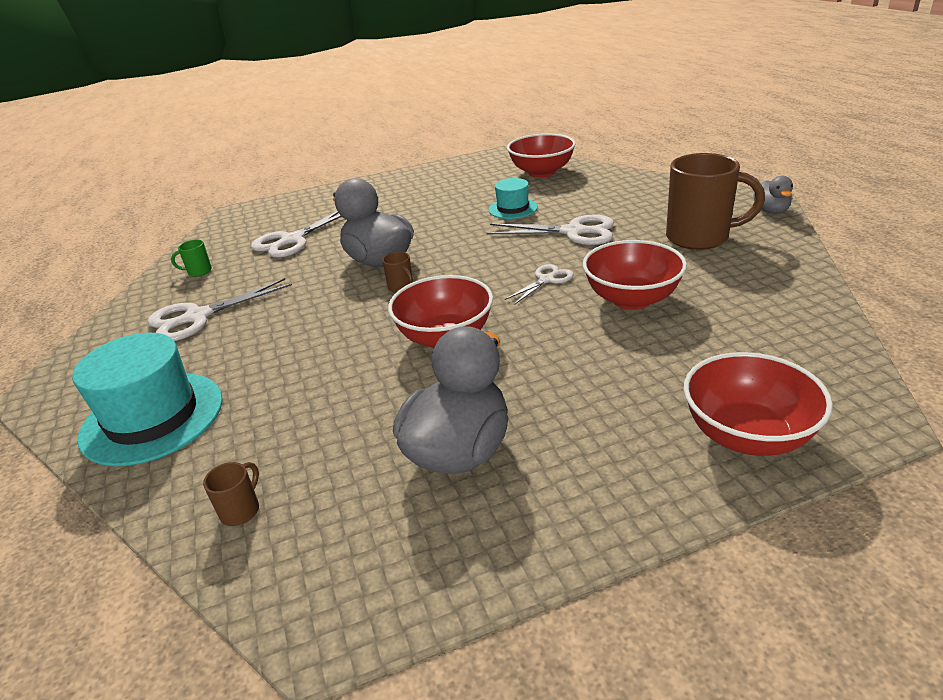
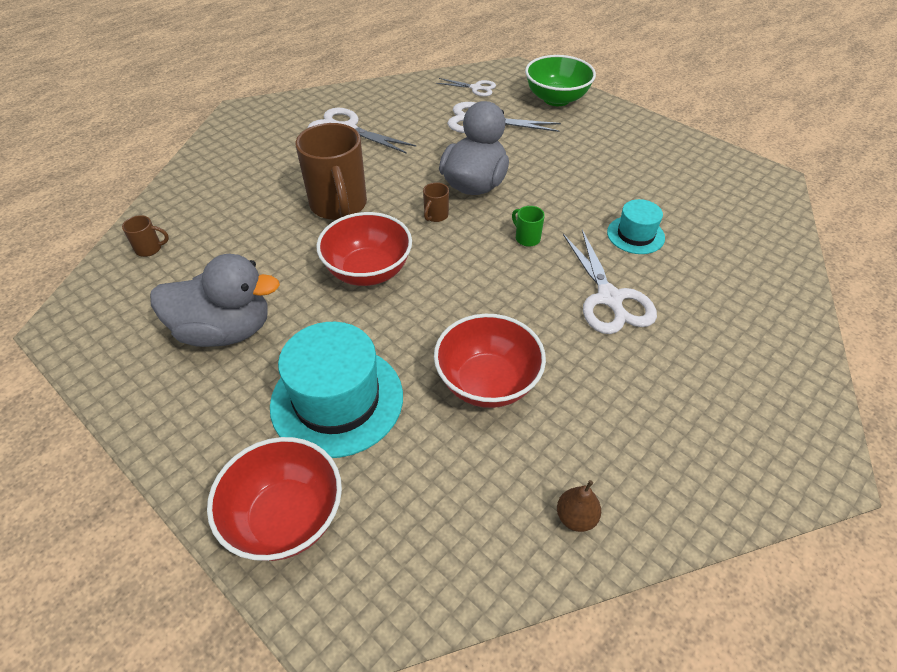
camera: 60 degrees right, 15 degrees up
(152, 417) = (227, 169): turquoise hat -> turquoise hat (337, 400)
(198, 271) = (408, 99): green mug -> green mug (526, 238)
(307, 203) = (556, 99): none -> green bowl
(541, 172) = (748, 228): red bowl -> none
(546, 280) = (495, 307): white scissors -> white scissors (476, 88)
(700, 237) = (663, 416): brown mug -> brown mug (339, 206)
(771, 211) = (796, 483): grey duck -> none
(781, 288) = (576, 517): none -> brown pear

